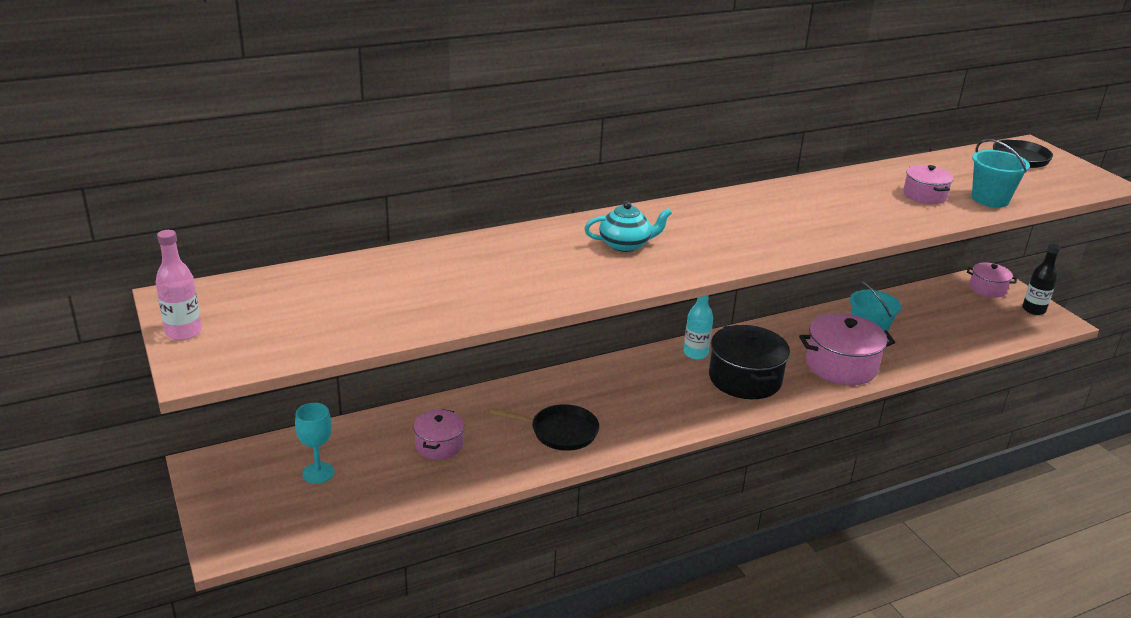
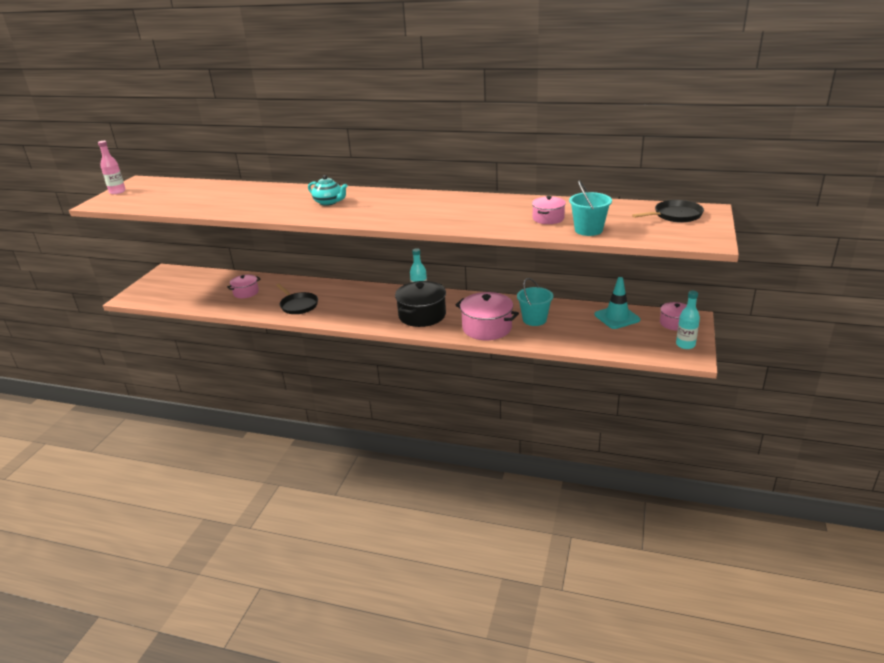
camera: 45 degrees right, 0 degrees up
(318, 473) = (191, 286): turquoise goblet -> none
(933, 301) = (617, 317): none -> turquoise traffic cone
(1033, 310) = (685, 345): black bottle -> turquoise bottle

